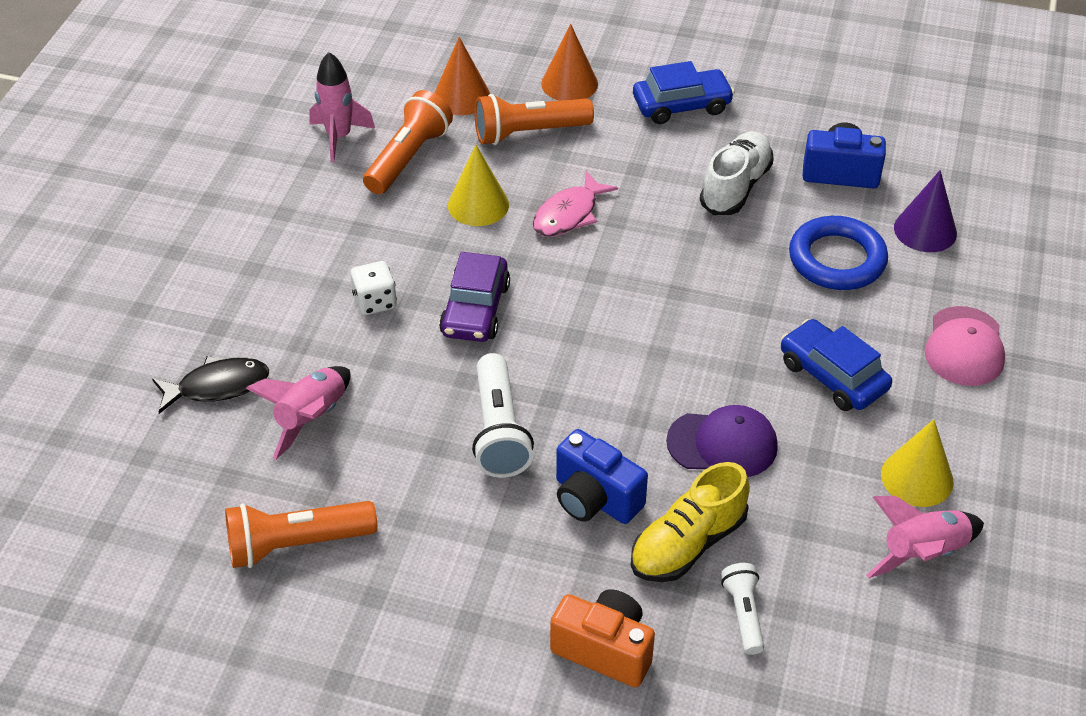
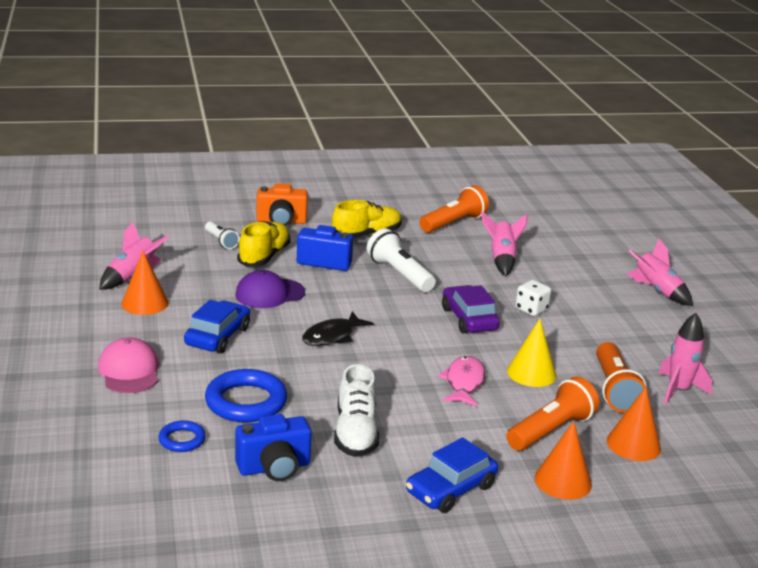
camera: 150 degrees right, 20 degrees down
(163, 284) = (657, 291): none -> pink rocket
(218, 386) = (564, 260): black fish -> black fish (332, 336)
(478, 554) = (366, 235): none -> yellow shoe
(832, 376) = (217, 336): blue car -> blue car turned 90 degrees counterclockwise
(917, 478) = (145, 303): yellow cone -> orange cone
(925, 230) = (182, 440): purple cone -> blue ring

